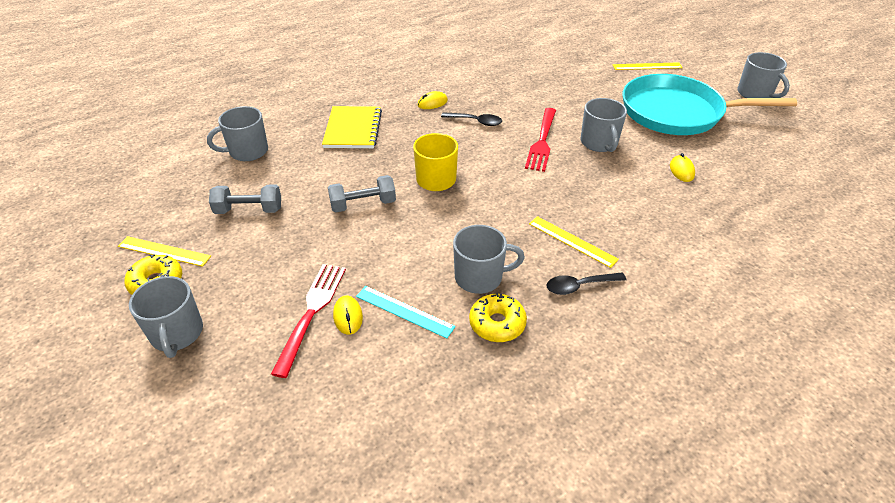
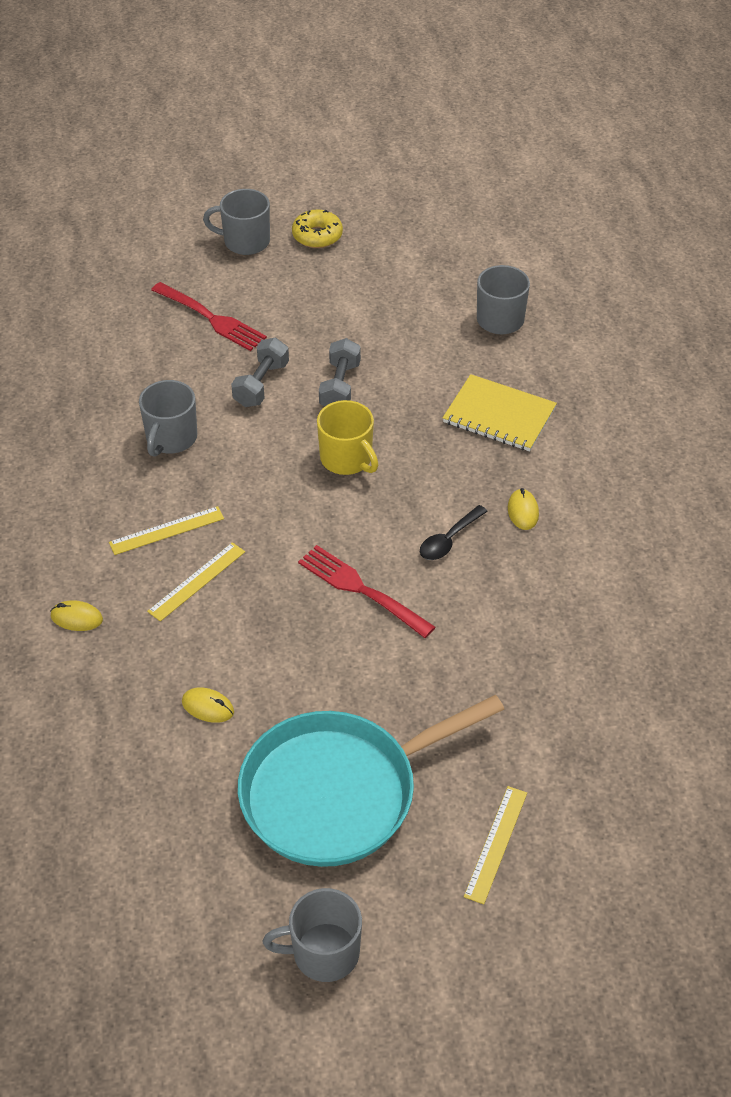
camera: 115 degrees right, 5 degrees up
(164, 251) = (358, 243): yellow ruler -> yellow ruler (197, 581)
(249, 210) = (386, 303): grey dumbbell -> grey dumbbell (261, 384)
(348, 316) = (190, 339): yellow mouse -> yellow mouse (76, 618)
(404, 311) = (169, 374): turquoise ruler -> none
(497, 323) = (108, 429): yellow donut -> none
(579, 286) = (105, 506): black spoon -> none
(599, 143) = (320, 650): grey mug -> none
(676, 112) = (337, 793): turquoise pan -> turquoise pan turned 150 degrees counterclockwise

